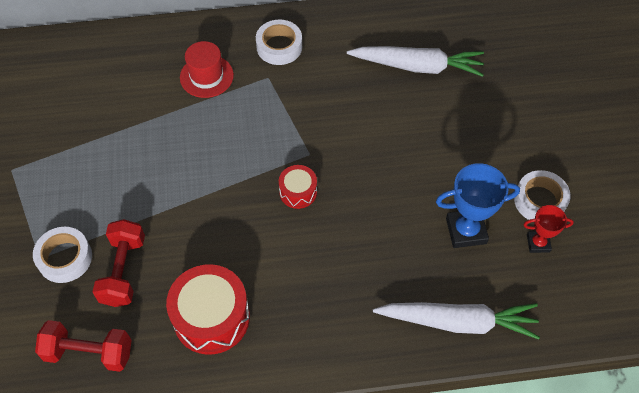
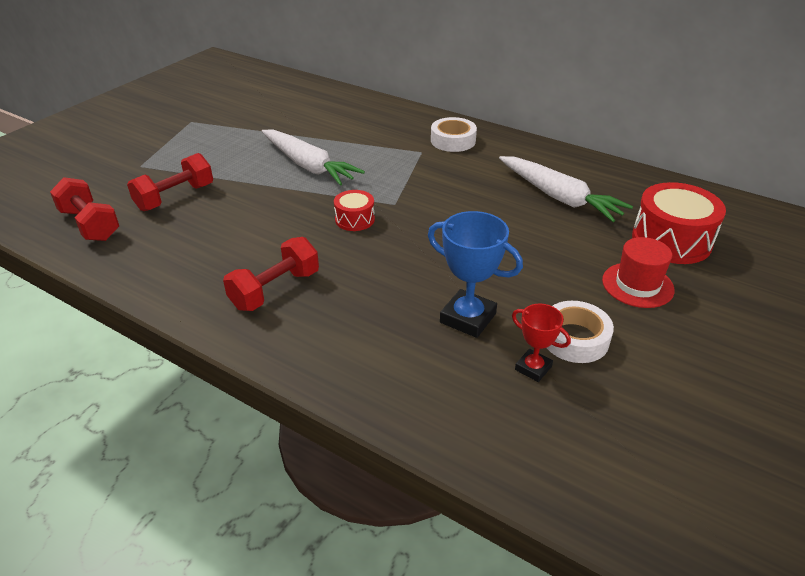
camera: 40 degrees right, 20 degrees down
(65, 258) = (153, 173): white tape -> none
(206, 76) = (377, 133): red hat -> red hat (637, 285)
(211, 317) = (189, 252): red drum -> red drum (671, 240)
(318, 302) = (275, 290): none -> red dumbbell
(458, 322) = (374, 376): white carrot -> white carrot (308, 166)

